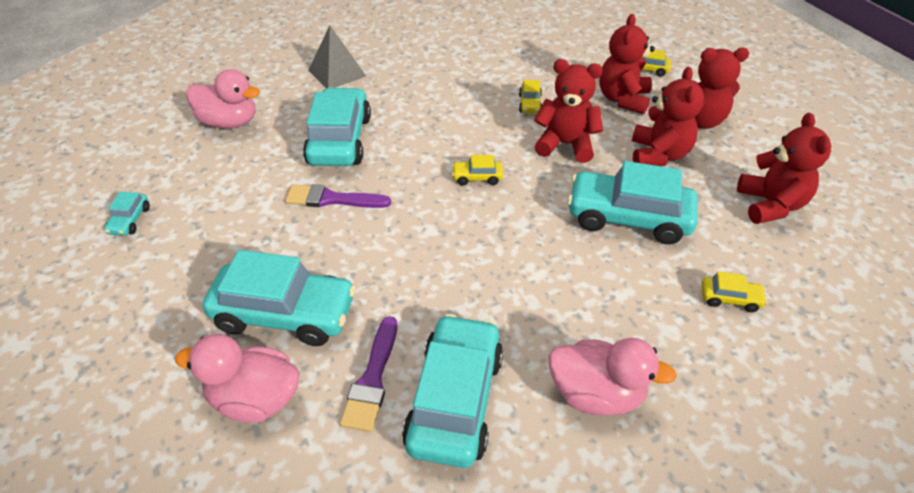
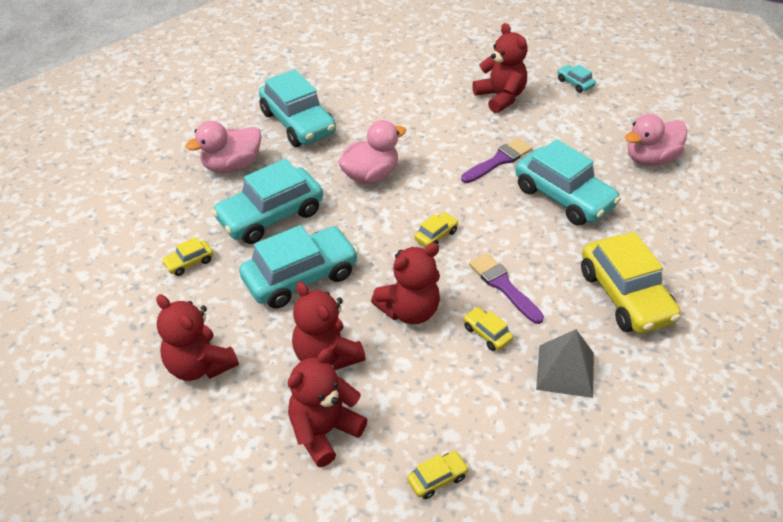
camera: 135 degrees right, 0 degrees up
(255, 399) = (385, 73): pink duck -> pink duck (370, 175)
(285, 314) = (425, 102): turquoise car -> turquoise car (270, 216)
(337, 73) = (673, 247): grey pyramid -> grey pyramid (565, 370)
(372, 379) = (346, 107): purple brush -> purple brush (503, 286)
(414, 71) = (625, 296): none -> yellow car
(623, 99) = (417, 406): red teddy bear -> red teddy bear (500, 97)

